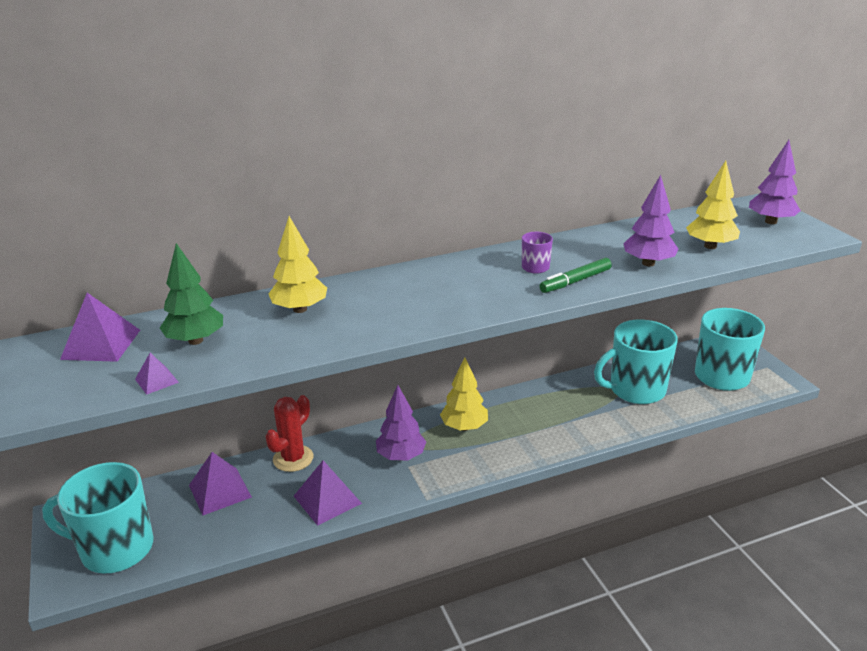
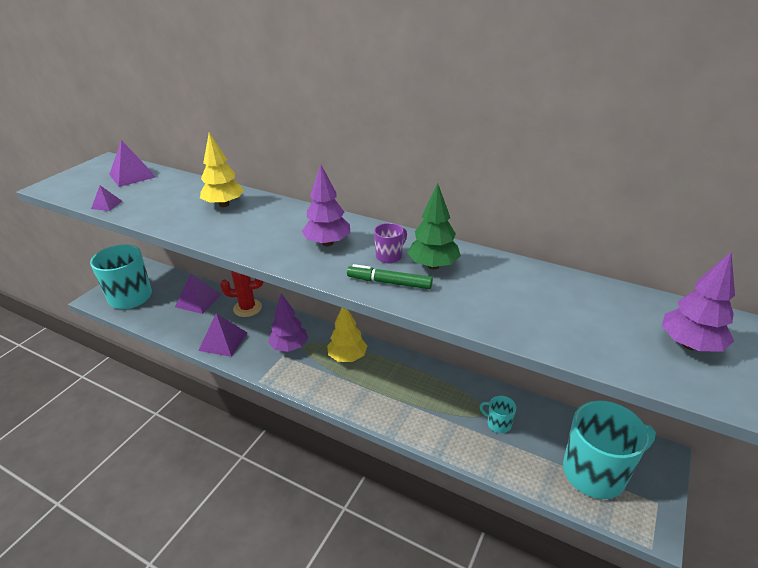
camera: 50 degrees right, 5 degrees up
(195, 341) = (158, 194): green tree -> green tree (433, 266)
(635, 390) = (498, 424): turquoise mug -> turquoise mug, size x0.43
(648, 263) = (473, 304): purple tree -> purple tree (327, 243)
(710, 246) = (563, 326): yellow tree -> none

